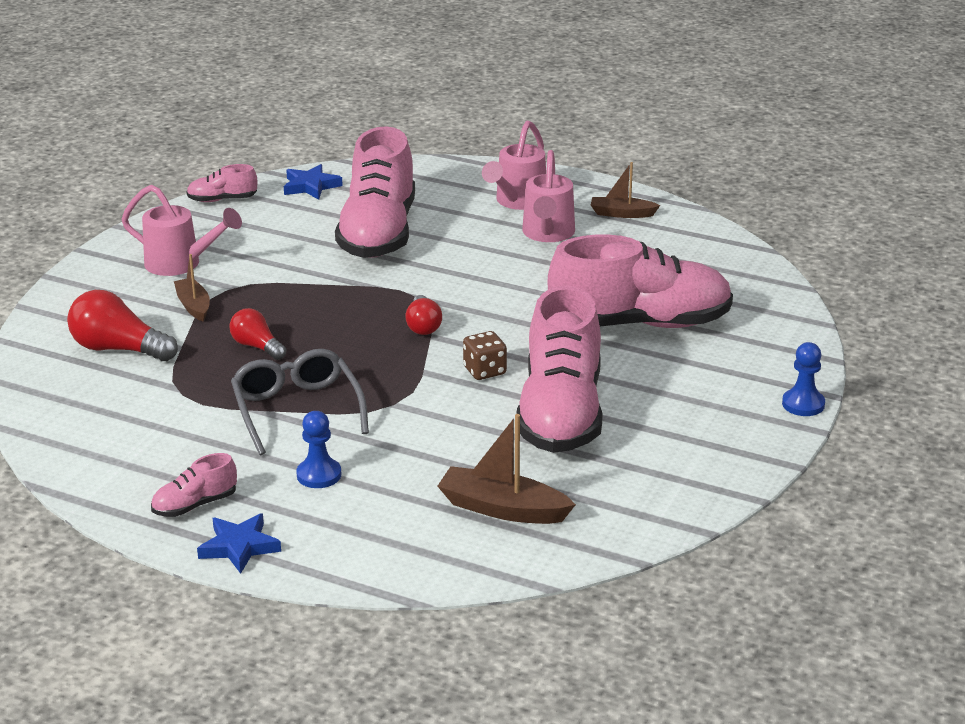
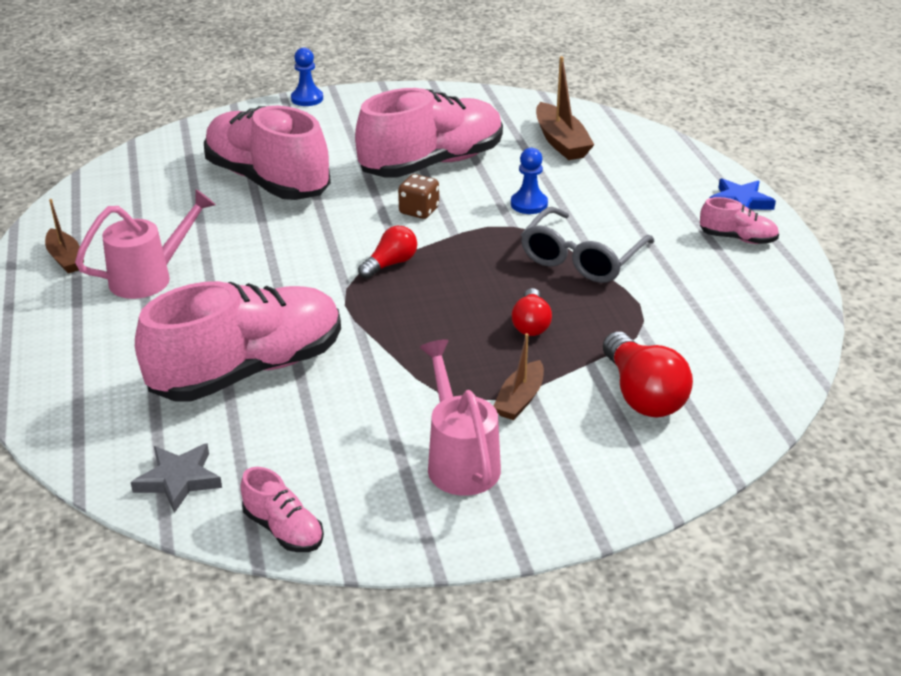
camera: 130 degrees left, 5 degrees up
(311, 186) = (178, 480): blue star -> grey star
(319, 475) = (633, 212): blue pawn -> blue pawn (529, 204)
(517, 202) = (90, 323): pink watering can -> none

